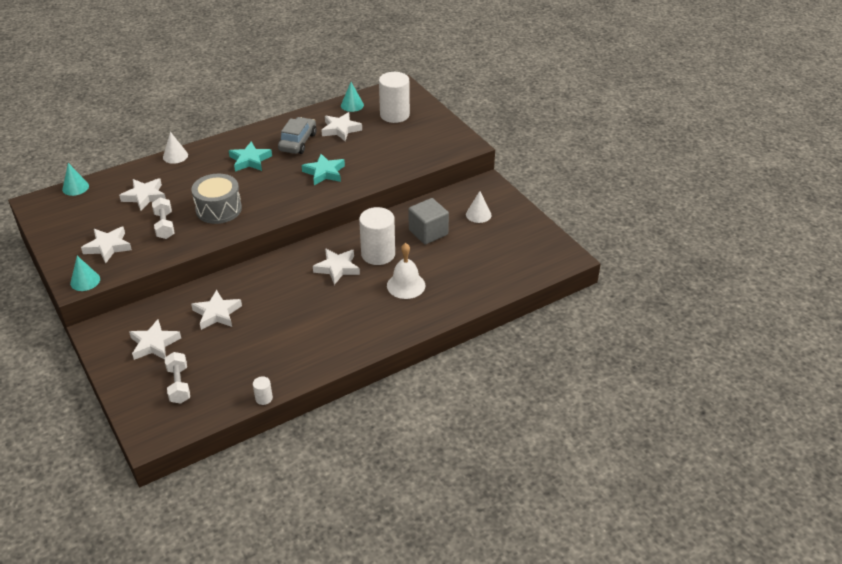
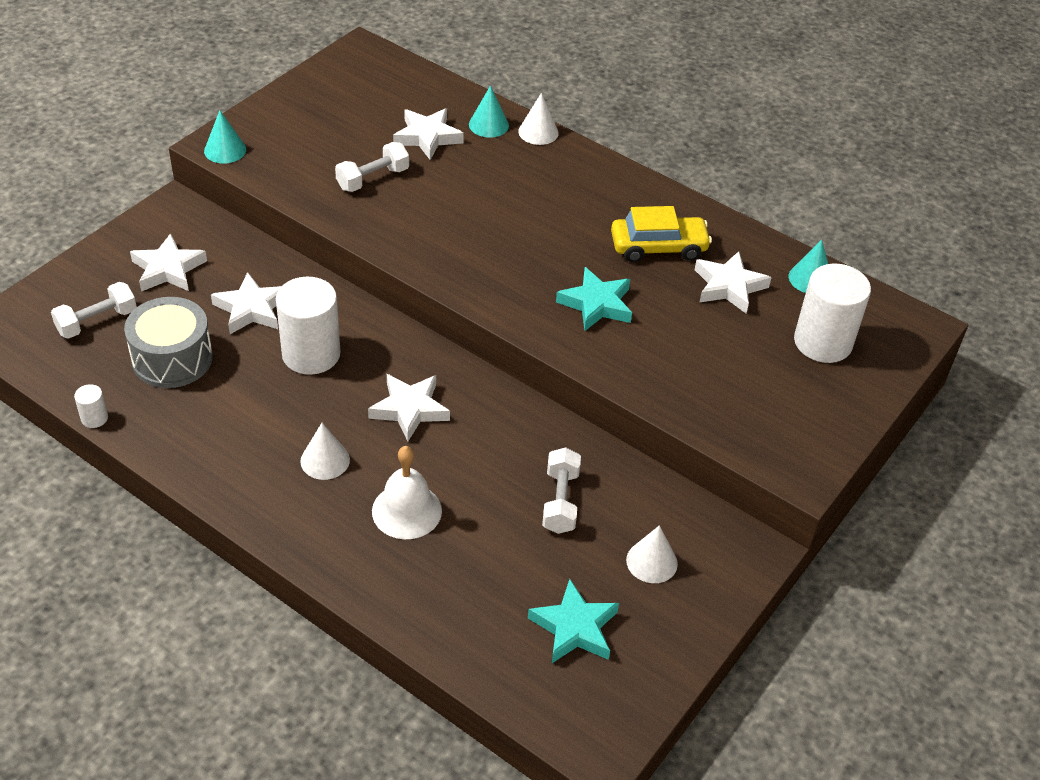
camera: 65 degrees right, 5 degrees up
(75, 187) = (412, 70): turquoise cone -> turquoise cone (488, 125)
(108, 247) = (302, 144): white star -> none
(218, 209) = (438, 218): grey drum -> grey drum (172, 358)
(250, 160) = (576, 210): turquoise star -> turquoise star (574, 628)
(298, 142) = (658, 247): grey car -> yellow car
(354, 307) = (325, 460): none -> white cone
(378, 254) = (469, 450): white cylinder -> white cylinder (311, 354)
(428, 232) = (560, 501): grey cube -> white dumbbell

